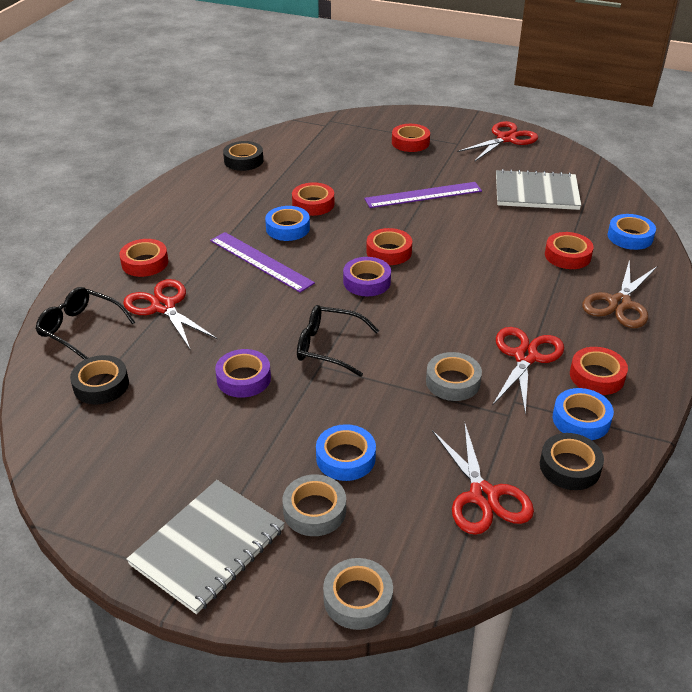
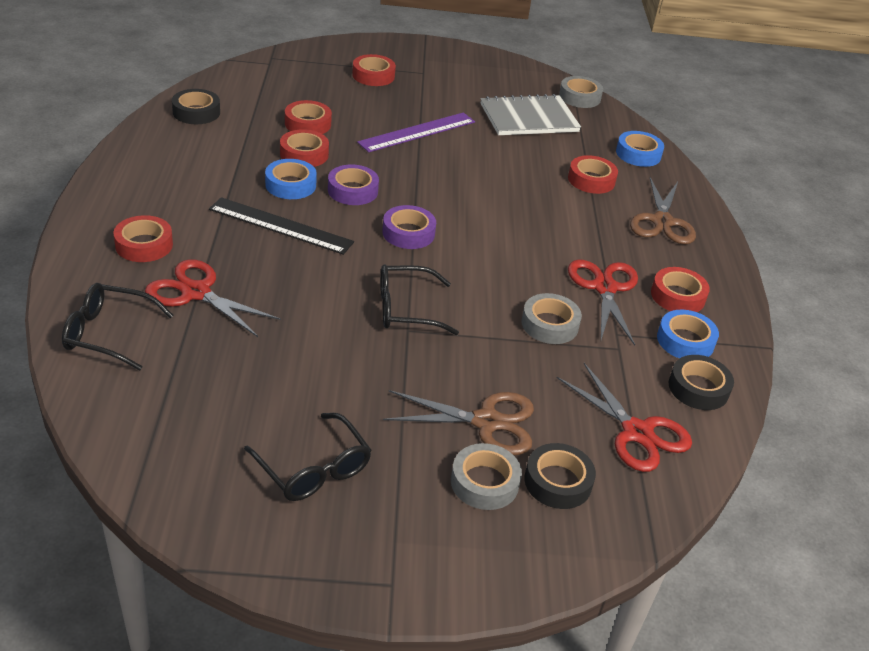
camera: 25 degrees left, 0 degrees up
(101, 385) = (172, 394): black tape -> black tape (558, 482)
(177, 467) = (313, 469): none -> black glasses
(208, 547) = (395, 545): grey notebook -> none
(243, 378) = (333, 358): purple tape -> purple tape (352, 191)
(261, 261) = (280, 226): purple ruler -> black ruler
(345, 458) = (486, 422): blue tape -> brown scissors
(358, 599) = (574, 560): grey tape -> grey tape (579, 97)
(389, 252) = (414, 198): red tape -> red tape (308, 124)
(506, 139) = (470, 63): red scissors -> none

